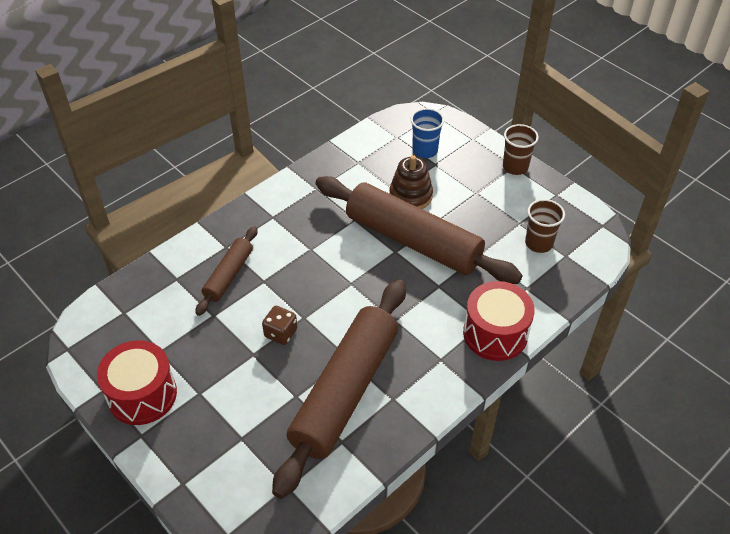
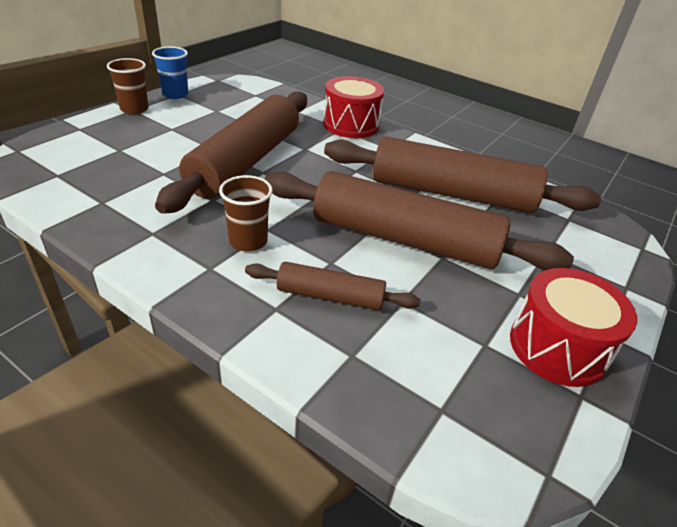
camera: 105 degrees left, 10 degrees down
(281, 333) = (404, 239): brown dice -> brown rolling pin
(410, 196) = (173, 164): brown stacking toy -> none
(425, 150) = (92, 156): blue cup -> blue cup (175, 94)
(539, 243) = (242, 104): brown cup -> brown cup (248, 241)

